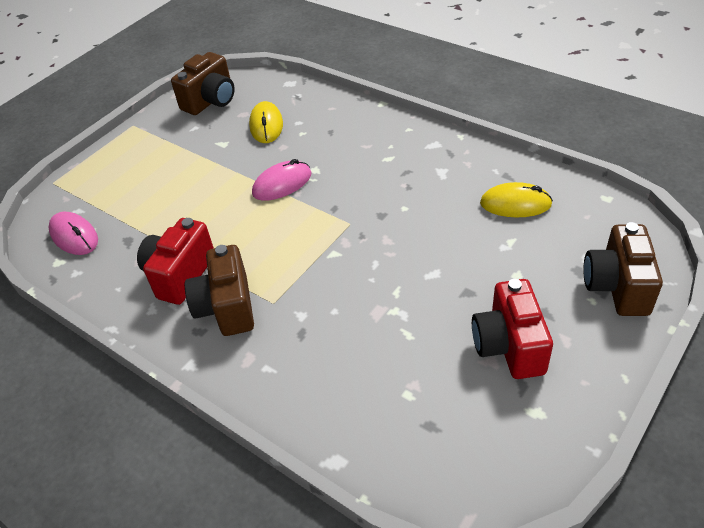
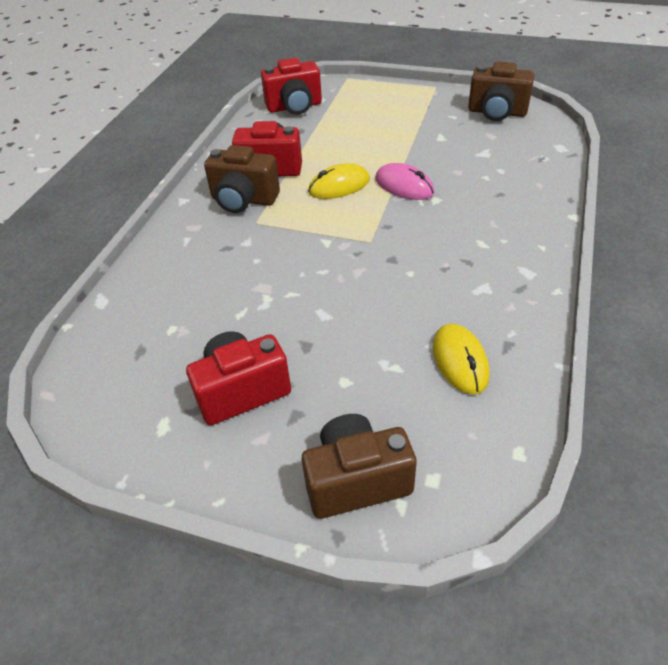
camera: 70 degrees right, 0 degrees up
(74, 236) = (294, 107): pink mouse -> red camera
(226, 307) = (243, 200): brown camera -> brown camera turned 135 degrees counterclockwise
(266, 125) = (482, 153): yellow mouse -> yellow mouse (339, 186)

